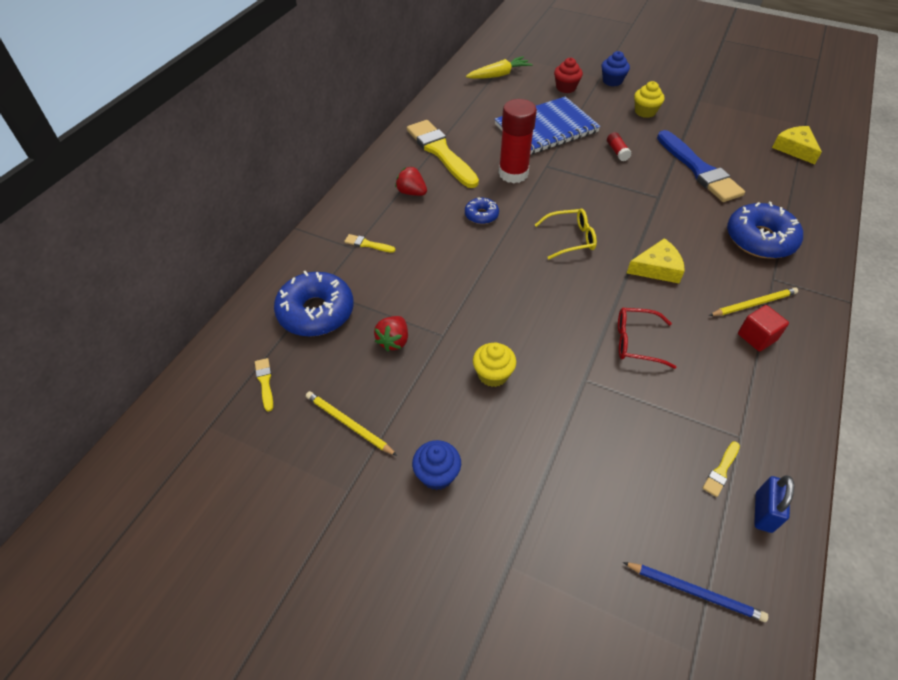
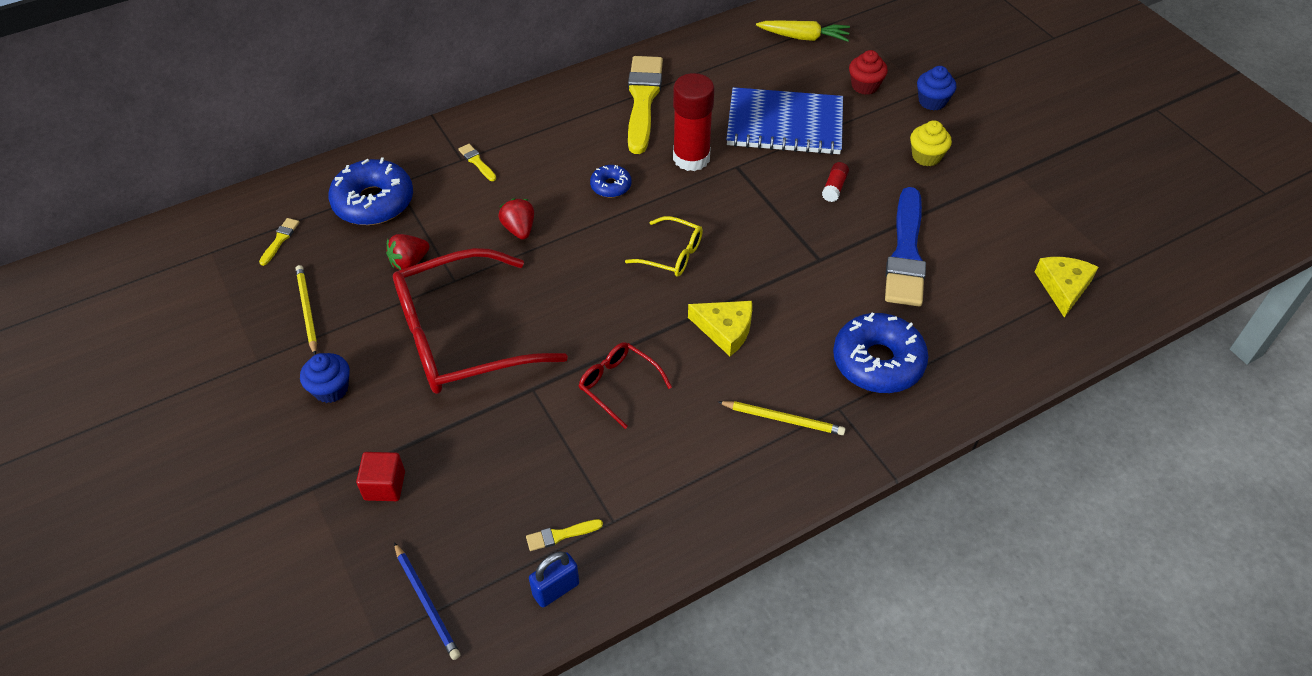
camera: 35 degrees right, 0 degrees up
(411, 192) = (569, 130): red strawberry -> red strawberry (519, 229)
(493, 374) = (459, 338): yellow cupcake -> red glasses
(757, 337) = (744, 450): red cube -> red cube (384, 486)

